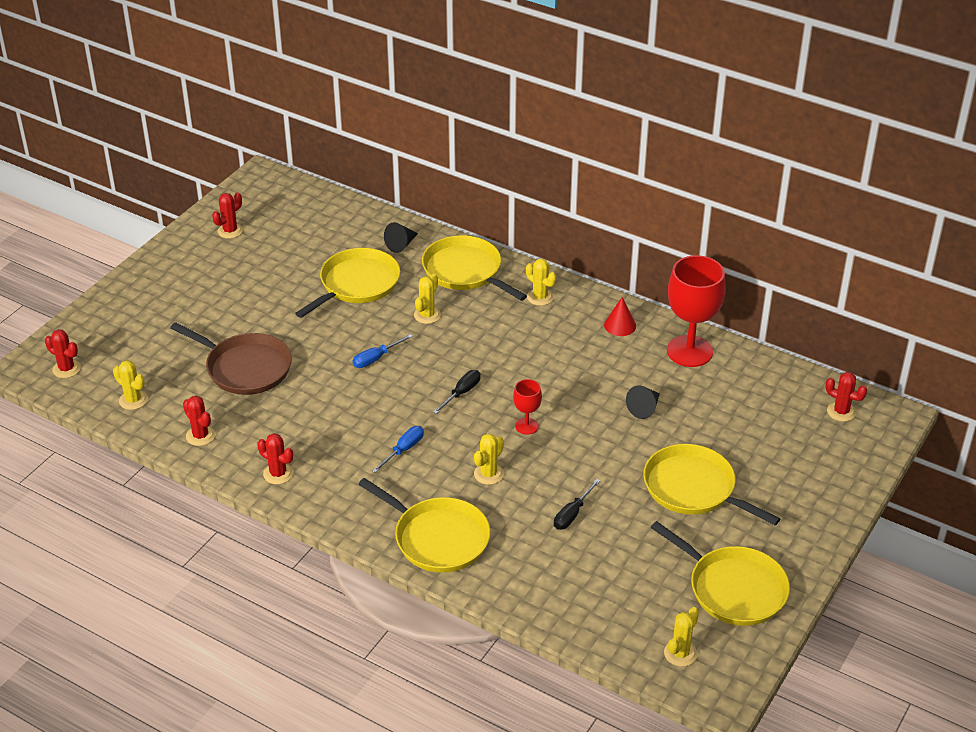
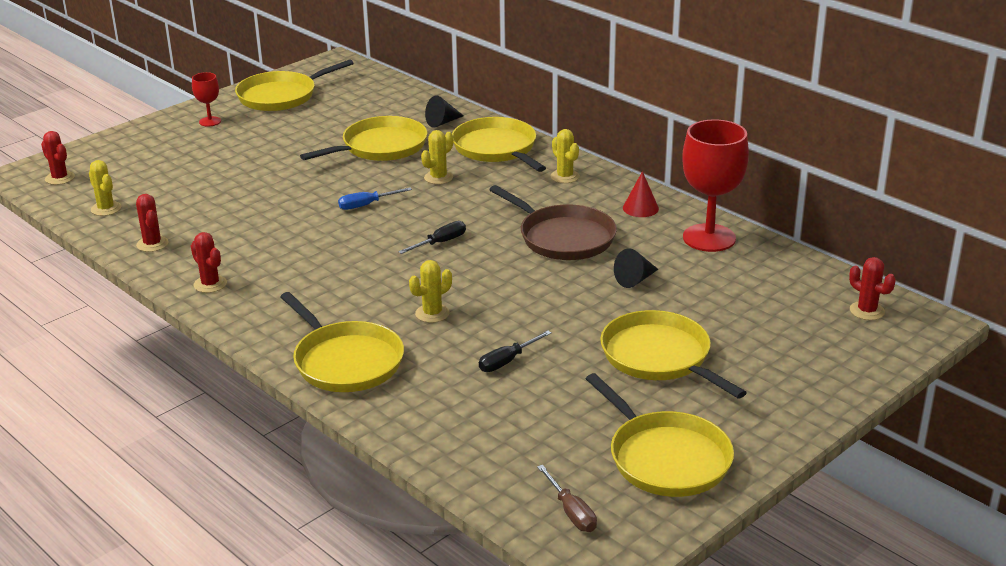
camera: 15 degrees right, 10 degrees down
(230, 231) = (281, 96): red cactus -> yellow pan
(245, 368) = (230, 197): brown pan -> brown pan (563, 237)
(403, 450) = (352, 281): blue screwdriver -> none
(526, 426) = (496, 278): red goblet -> red goblet (210, 121)
(680, 653) = (571, 512): yellow cactus -> brown screwdriver

